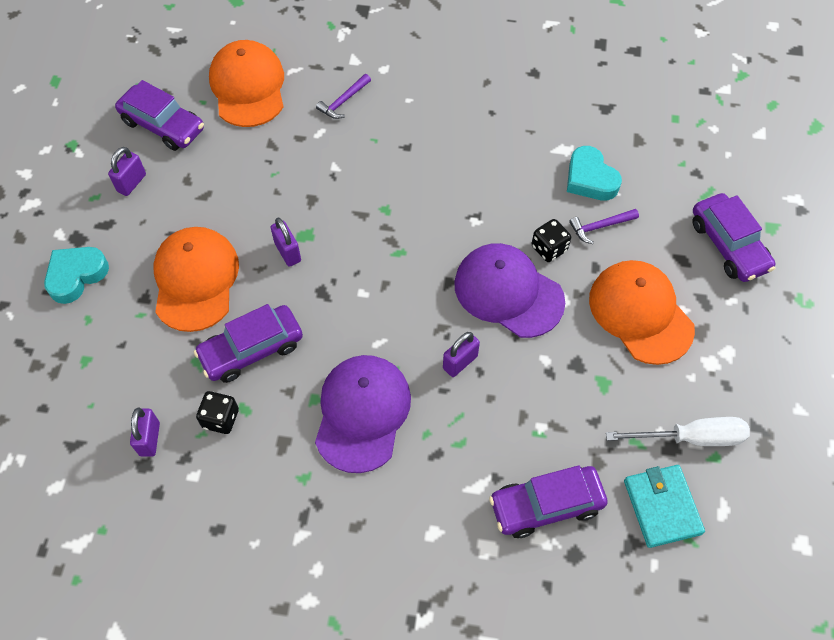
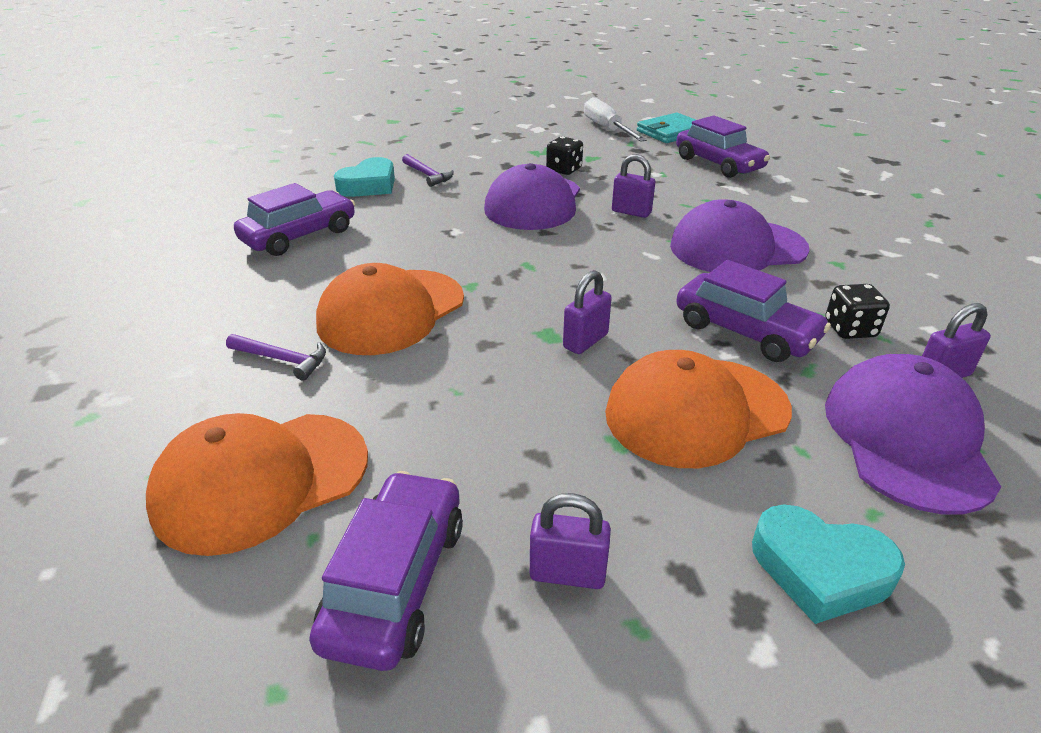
camera: 110 degrees left, 25 degrees down
(118, 373) = (907, 438): none -> purple cap
(549, 248) = (468, 192): black dice -> black dice (564, 170)
(640, 313) = (512, 152): orange cap -> orange cap (391, 312)
(728, 245) = (419, 131): purple car -> purple car (299, 235)

